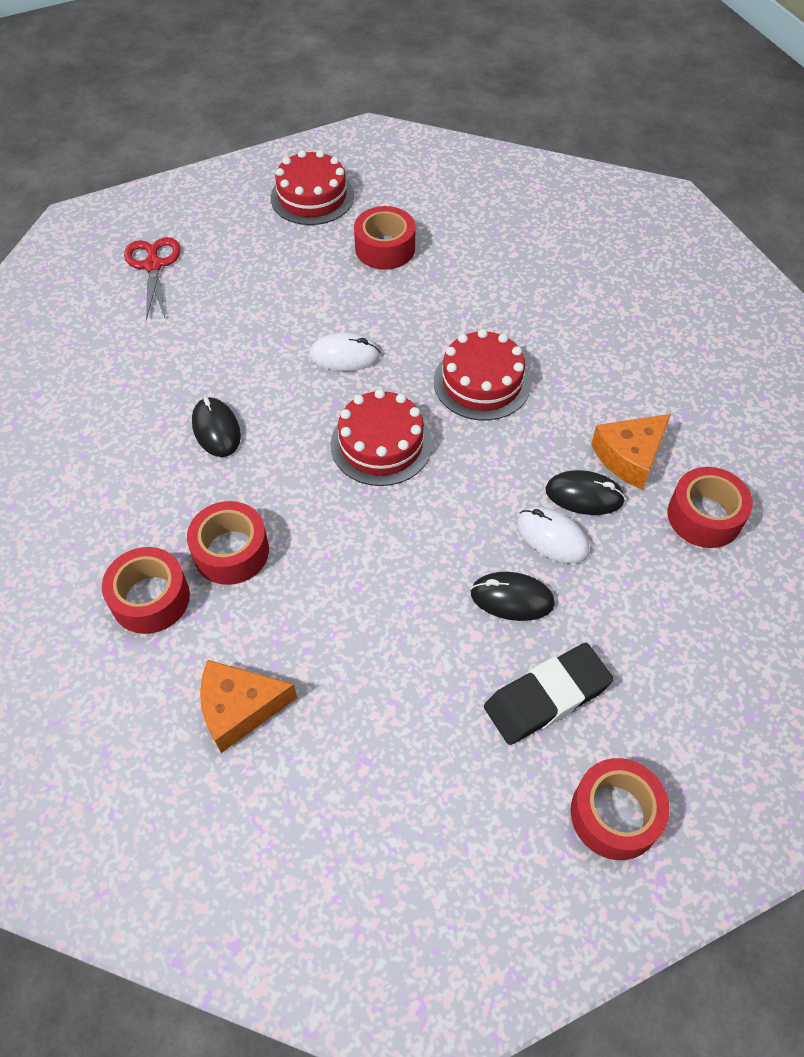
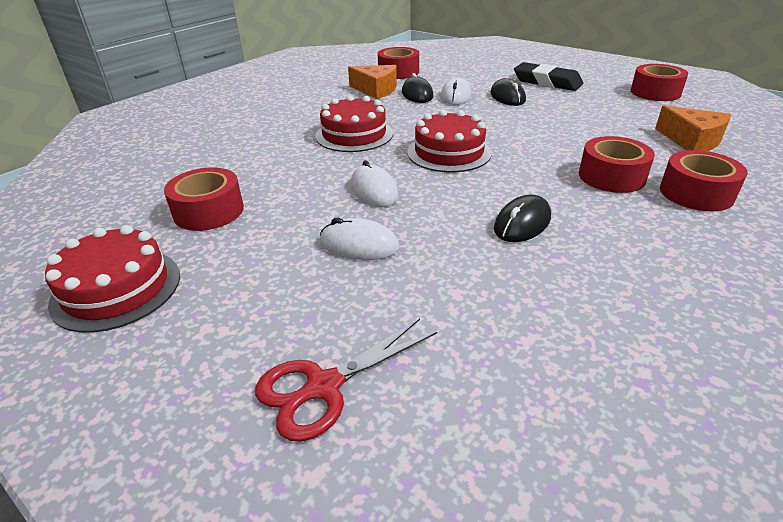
camera: 115 degrees left, 20 degrees down
(269, 319) = (359, 245): none -> white mouse
(615, 814) = (575, 65): red tape -> red tape (655, 92)

